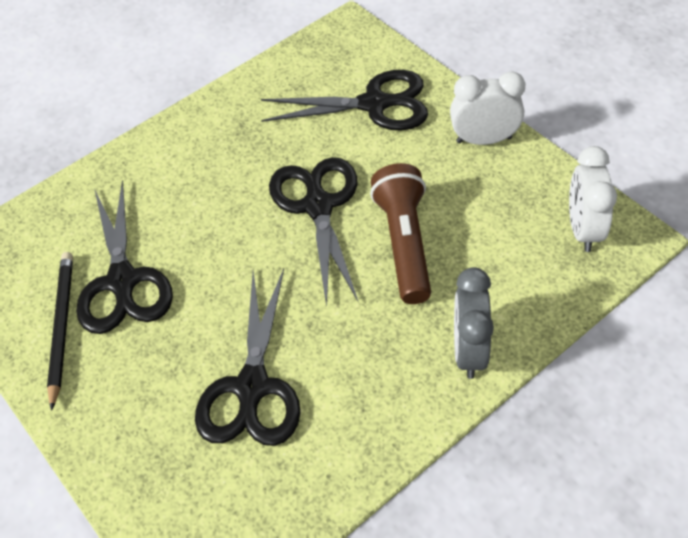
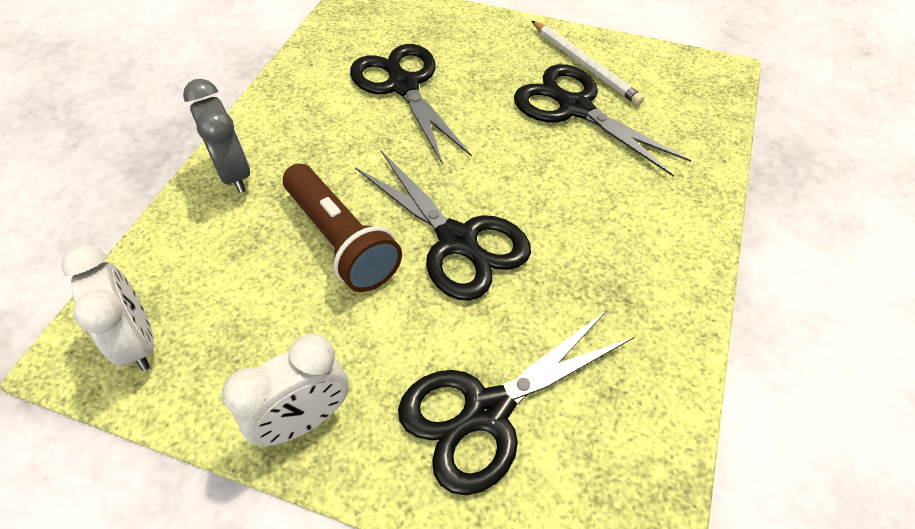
camera: 145 degrees right, 0 degrees up
(61, 327) = (585, 65): black pencil -> white pencil

